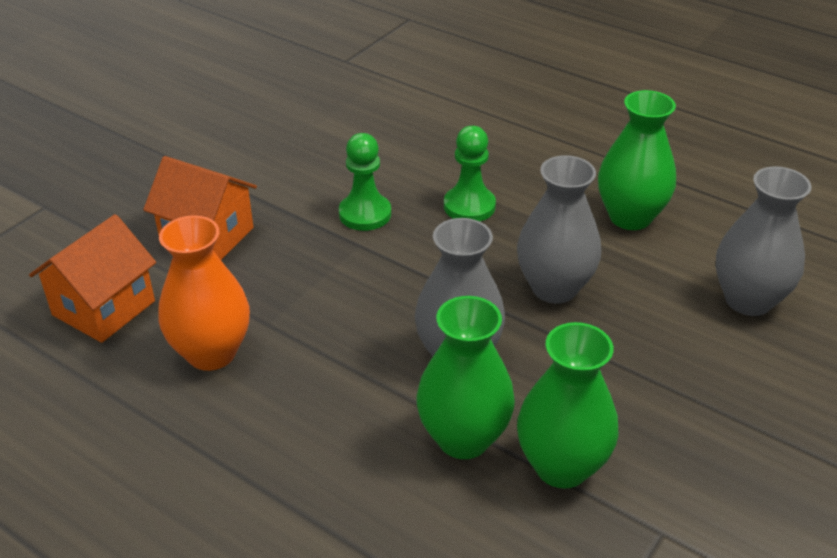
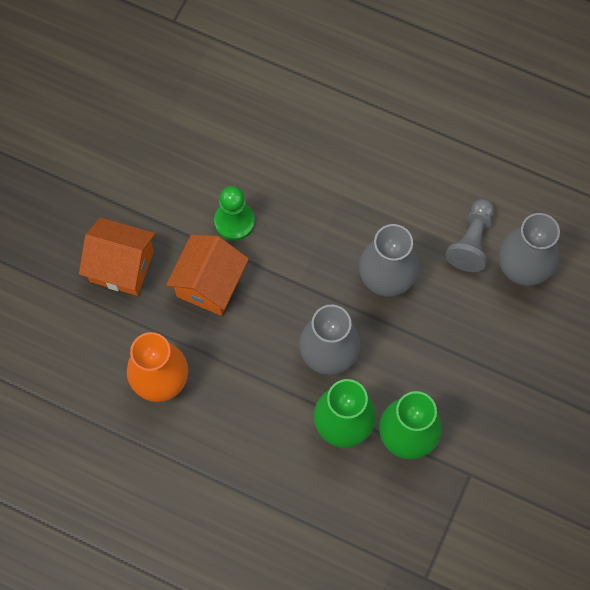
camera: 10 degrees left, 30 degrees up
(104, 308) = (71, 352): orange house -> orange house (209, 284)
(469, 206) = (312, 199): green pawn -> none
(630, 217) = (435, 192): green vase -> none
(676, 266) = (471, 241): none -> grey pawn

